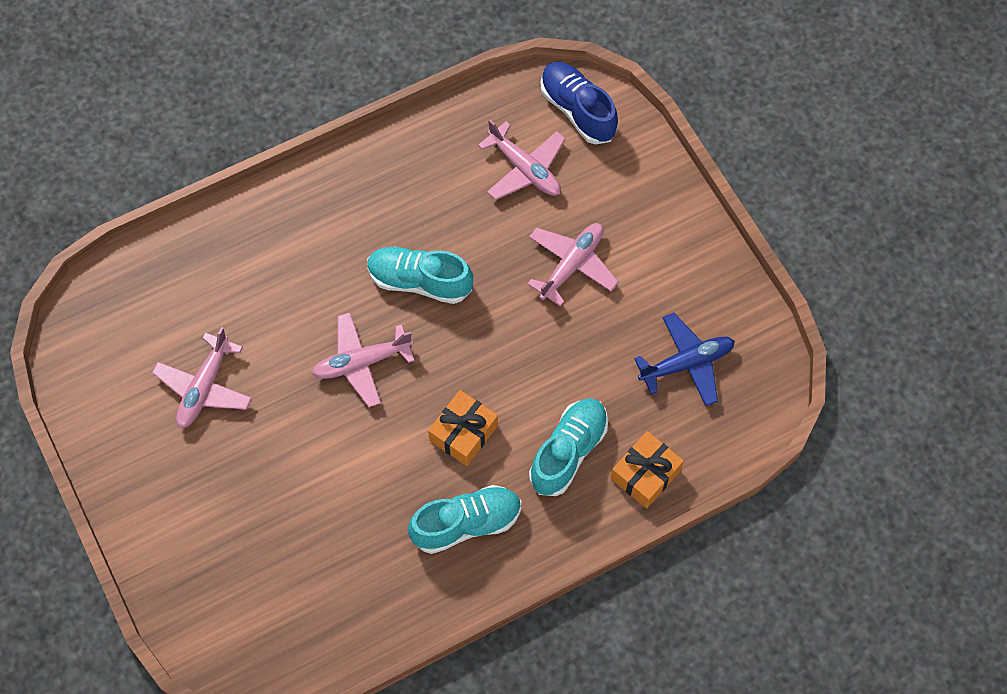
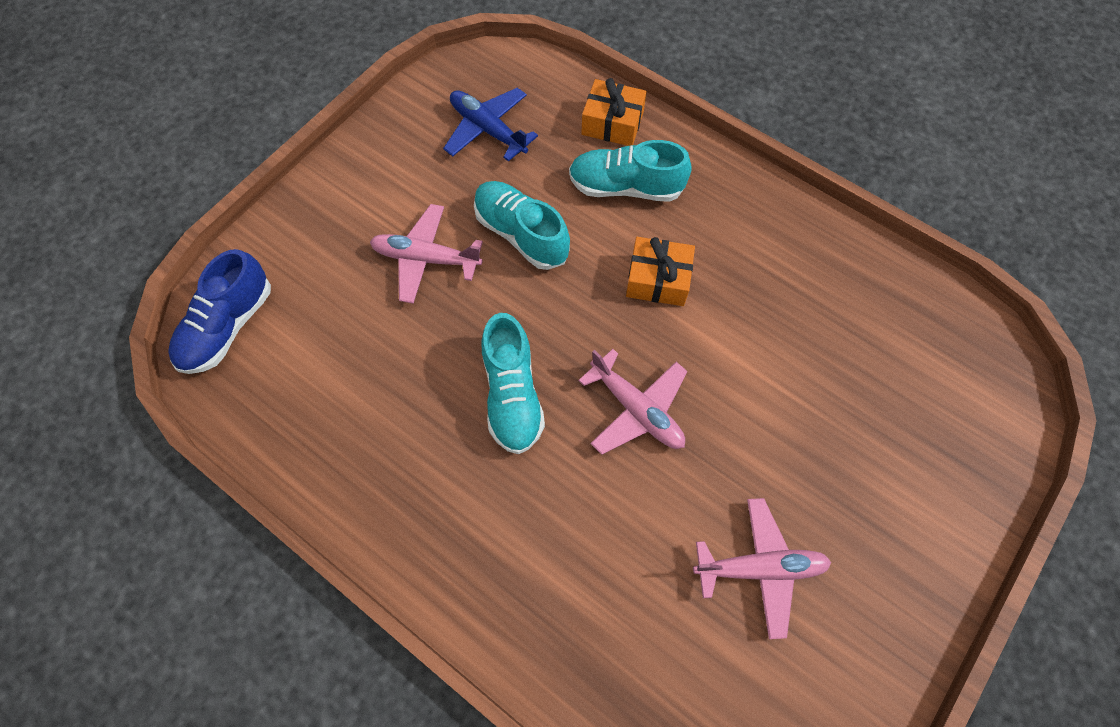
camera: 115 degrees left, 0 degrees up
(466, 524) = (744, 240): turquoise shoe -> turquoise shoe (521, 234)
(525, 169) = (325, 349): pink plane -> none

